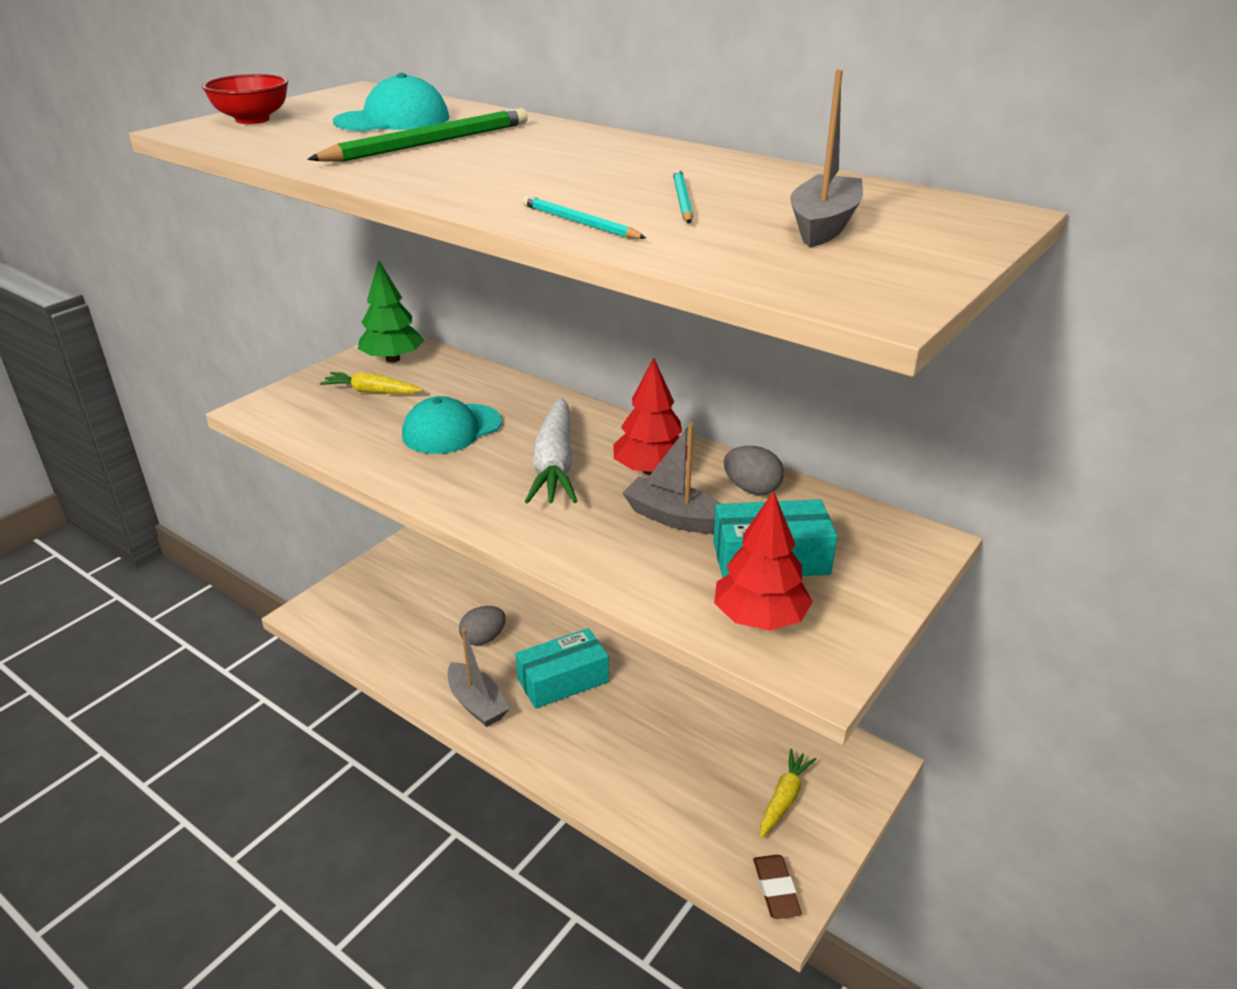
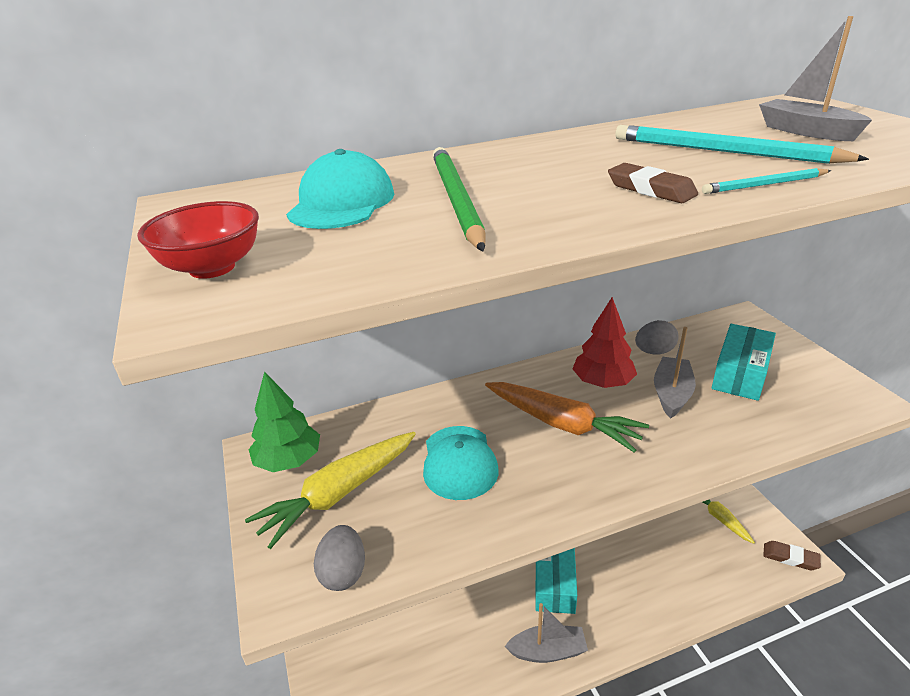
camera: 55 degrees left, 0 degrees up
(372, 392) = (339, 494): yellow carrot -> yellow carrot, size x1.65
(483, 638) = (474, 614): grey egg -> grey egg (343, 573)
(519, 189) = (651, 189): none -> brown eraser
(555, 464) = (562, 423): white carrot -> orange carrot
(674, 518) = (672, 394): grey boat -> grey boat turned 135 degrees clockwise
(682, 200) = (724, 151): turquoise pencil -> turquoise pencil, size x1.86
(760, 618) = (806, 402): red tree -> none

